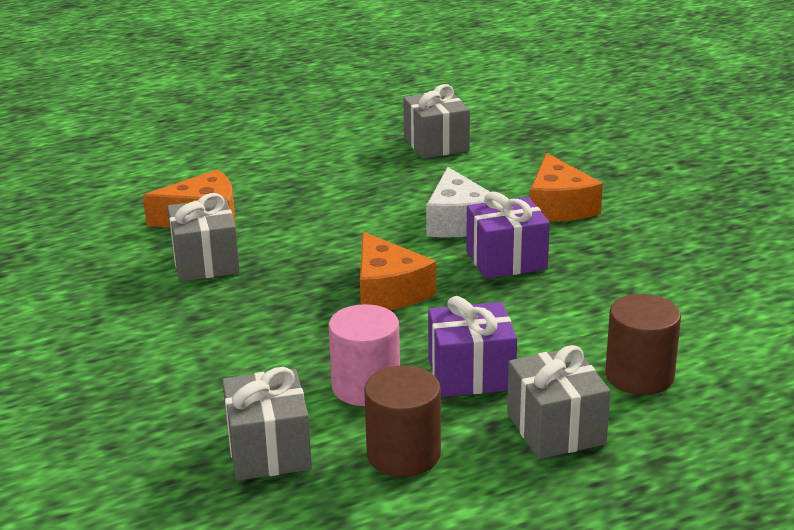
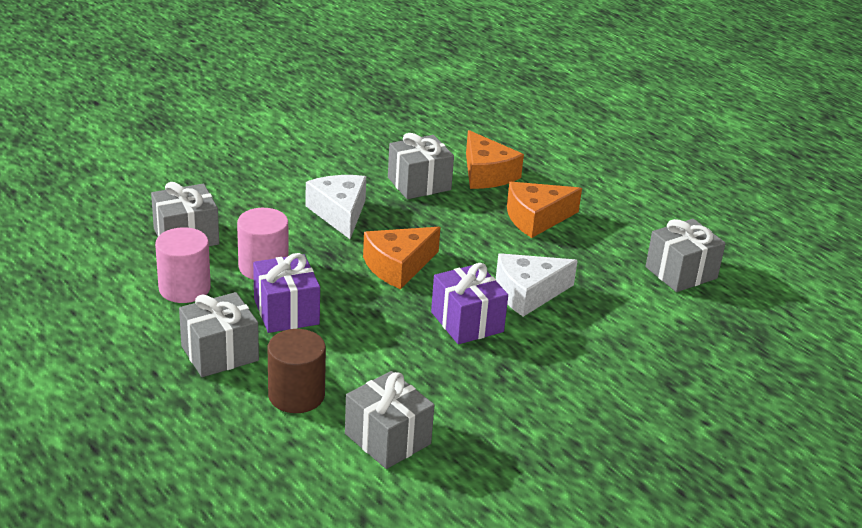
camera: 75 degrees right, 5 degrees up
(254, 322) = (339, 213): none -> white cheese
(403, 454) = (184, 288): brown cylinder -> pink cylinder
(558, 206) = (581, 349): orange cheese -> orange cheese (536, 218)
(711, 323) = (388, 439): none -> grey gift

